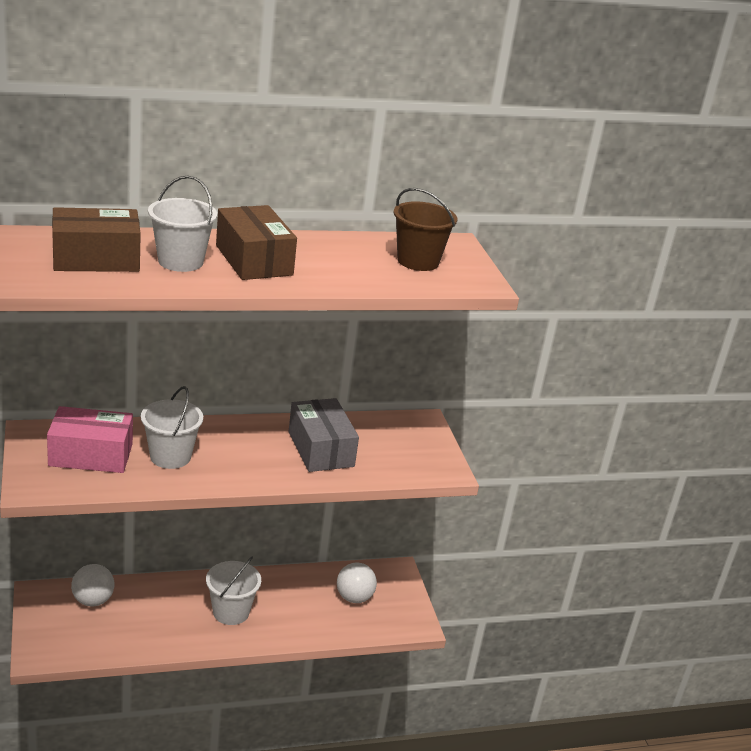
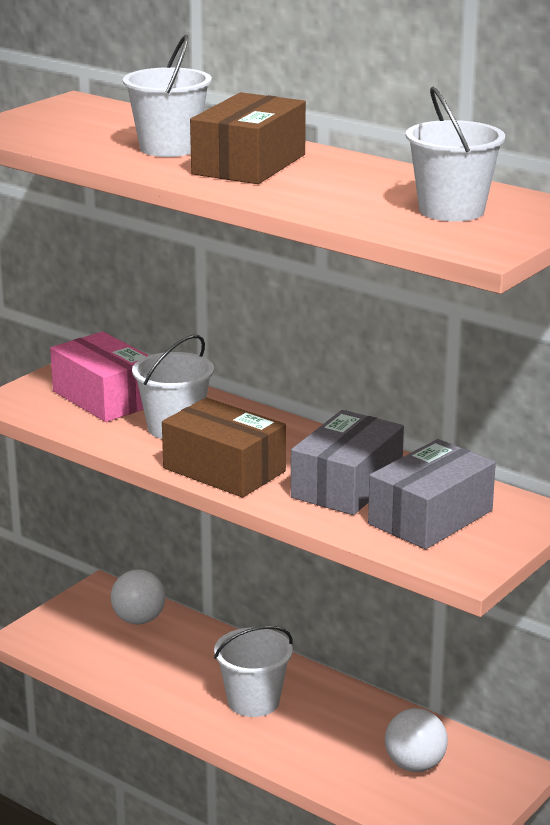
camera: 55 degrees right, 5 degrees down
(96, 259) = (93, 128): brown box -> brown box (224, 470)
(387, 448) = (430, 517): none -> grey box
(418, 261) = (451, 210): brown bucket -> white bucket

